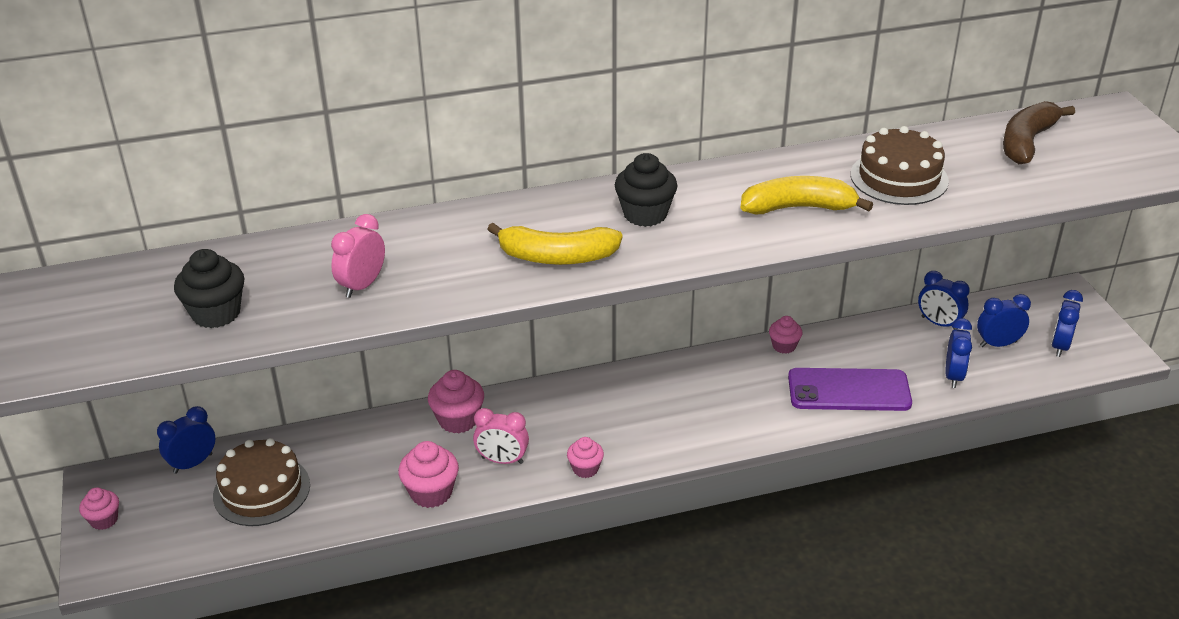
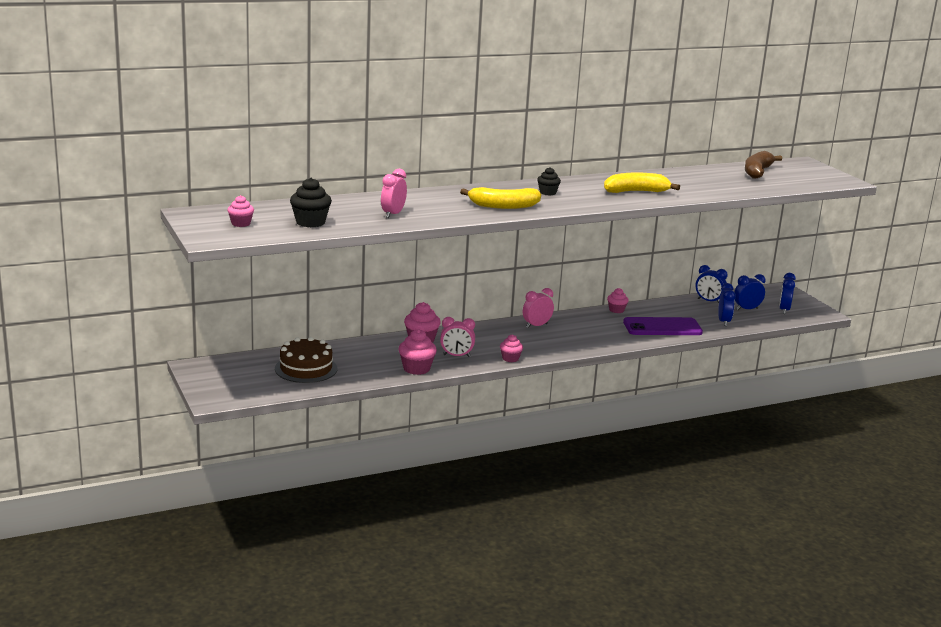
camera: 10 degrees left, 15 degrees down
(104, 520) = (207, 381): pink cupcake -> pink cupcake (241, 224)
(193, 463) = (255, 358): blue clock -> none
(645, 214) = (547, 193): black cupcake -> black cupcake, size x0.63
(647, 385) = (536, 325): none -> pink clock
(899, 178) = (689, 182): brown cake -> none

